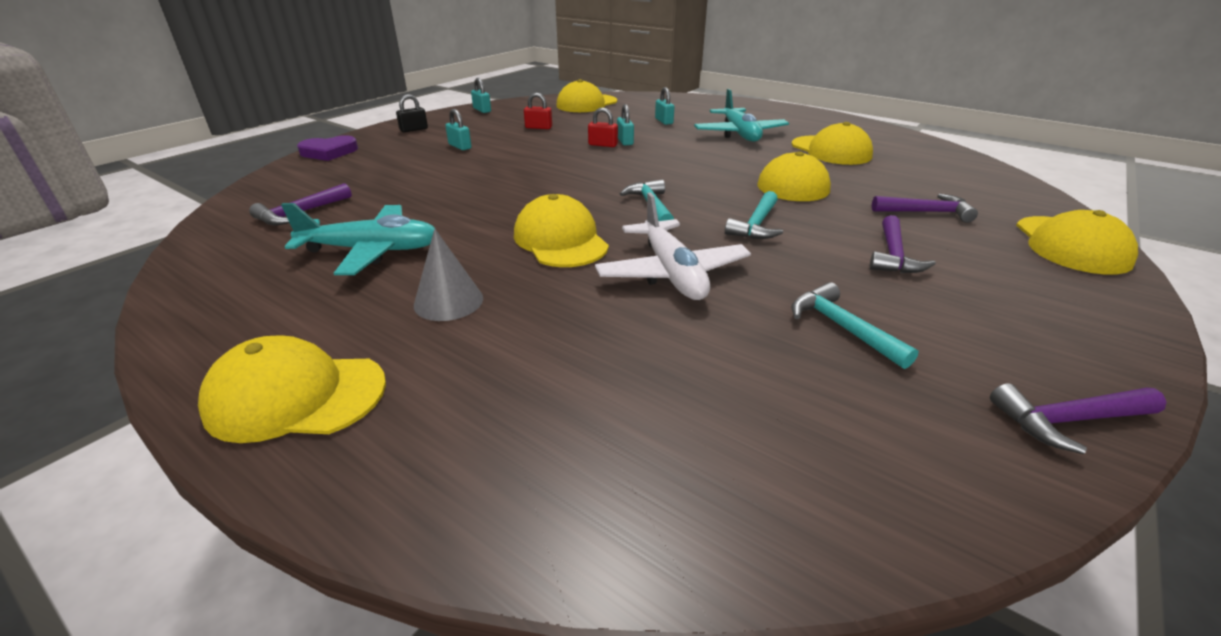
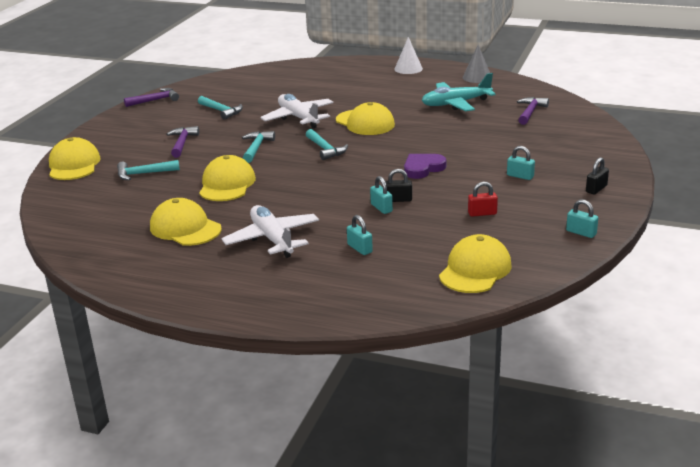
camera: 165 degrees right, 5 degrees down
(296, 396) = (408, 69): yellow cap -> white cone
(329, 152) = (613, 152): purple heart -> purple heart (423, 168)
(448, 301) = (391, 94): grey cone -> grey cone (477, 77)
(603, 145) = (398, 200): red padlock -> black padlock
(739, 134) = (272, 239): turquoise plane -> white plane
(926, 212) = (143, 174): purple hammer -> turquoise hammer

